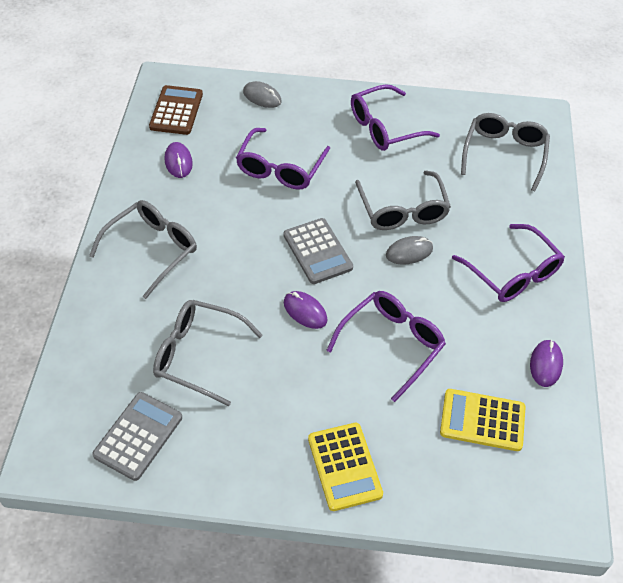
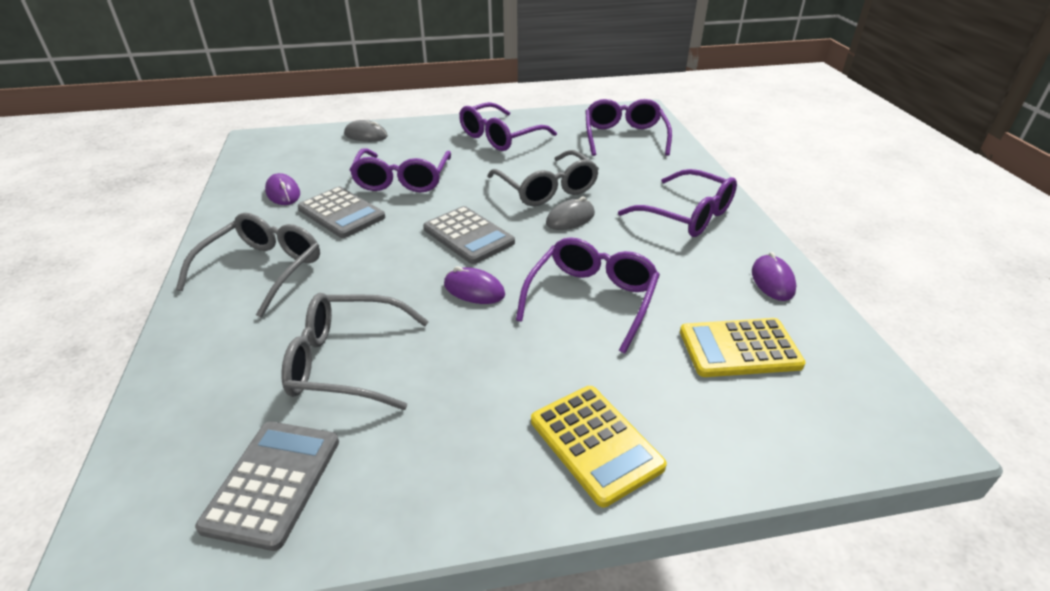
camera: 15 degrees left, 15 degrees down
(176, 111) = (273, 157): brown calculator -> none
(221, 199) = (341, 213): none -> grey calculator
(504, 154) = (624, 137): grey glasses -> purple glasses

